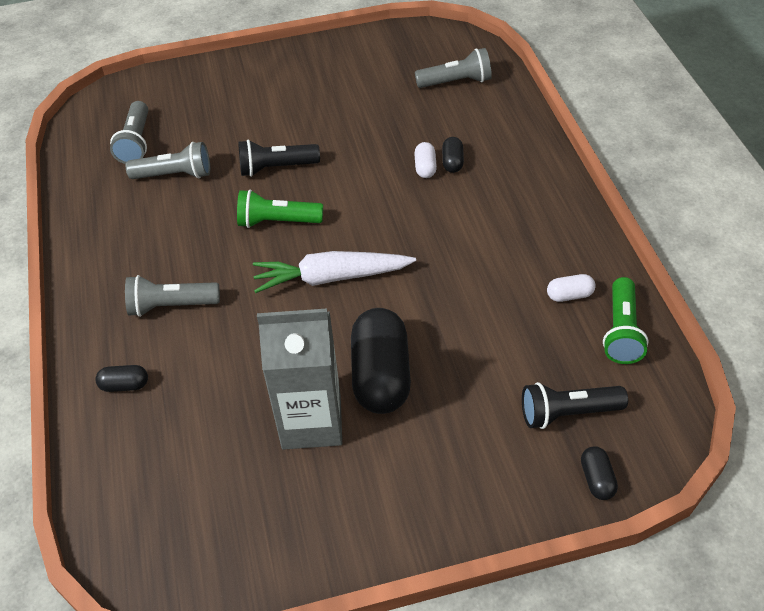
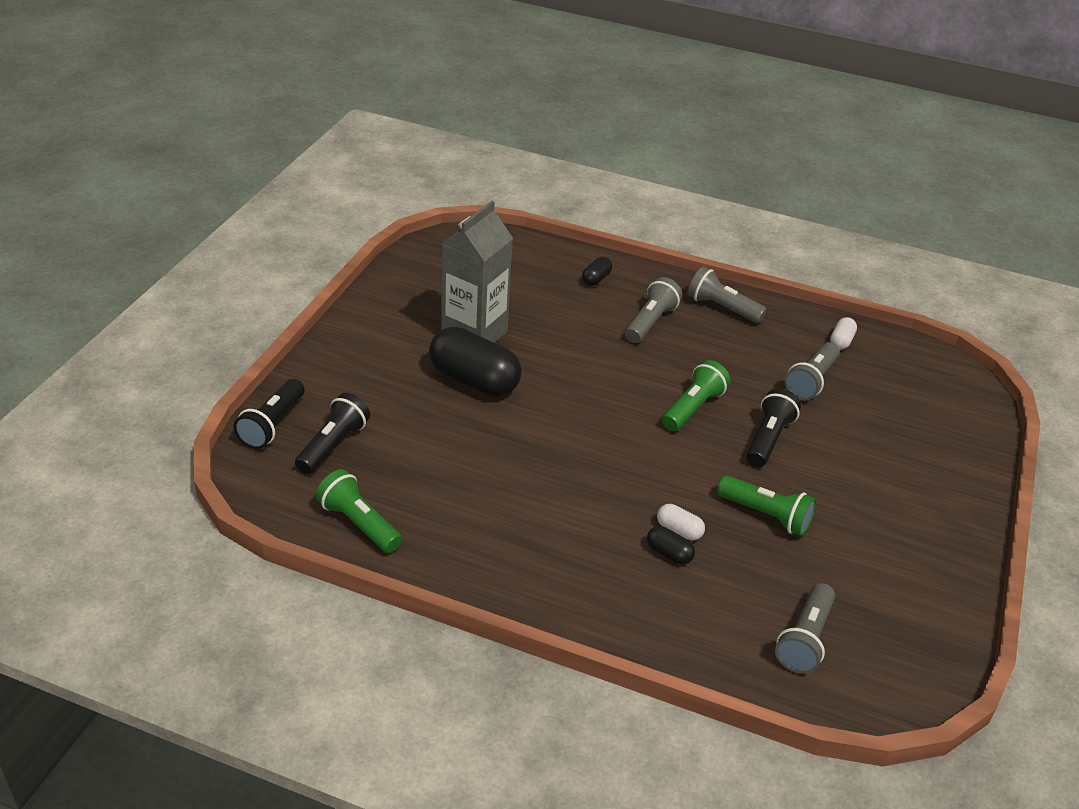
camera: 120 degrees right, 10 degrees down
(136, 142) = (880, 378): grey flashlight -> grey flashlight (722, 308)
(331, 278) = (596, 404): white carrot -> none
(363, 136) = (766, 515): none -> green flashlight
(569, 295) = (428, 520): white capsule -> white capsule (841, 341)
(597, 479) = (272, 425): black capsule -> black flashlight

